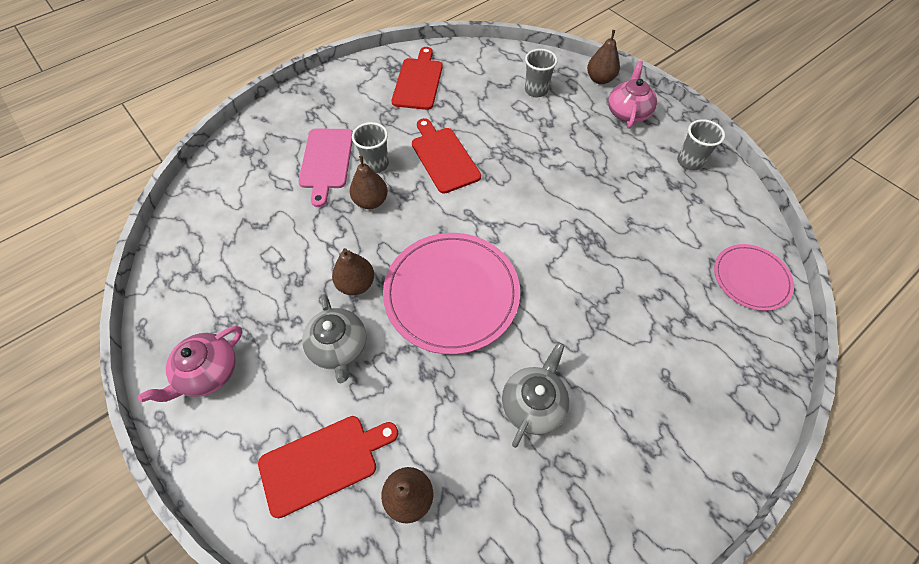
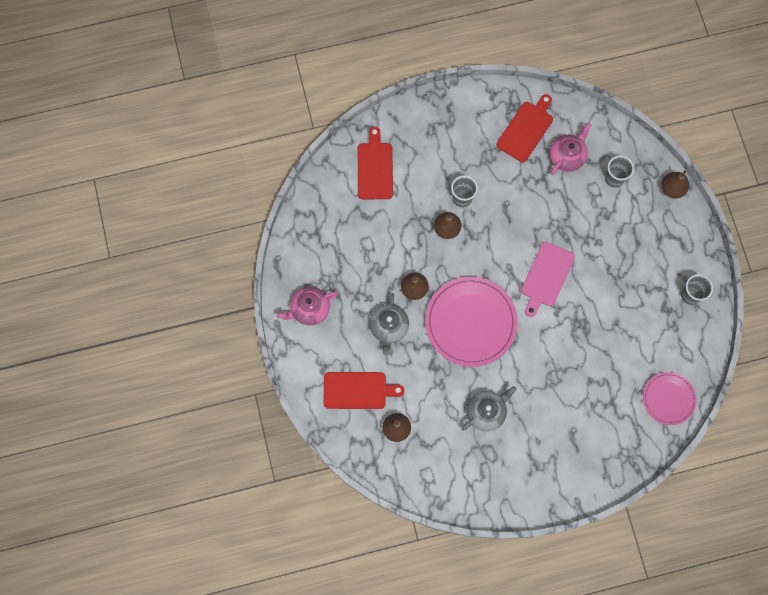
camera: 25 degrees right, 15 degrees up
(326, 161) = (428, 180): pink cutting board -> pink cutting board (546, 276)
(444, 157) = (513, 213): red cutting board -> red cutting board (375, 168)
(628, 112) = (673, 231): pink teapot -> pink teapot (567, 156)

